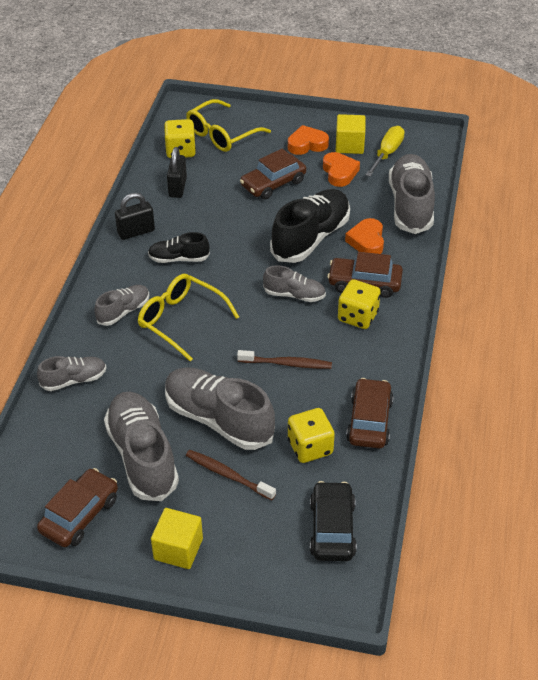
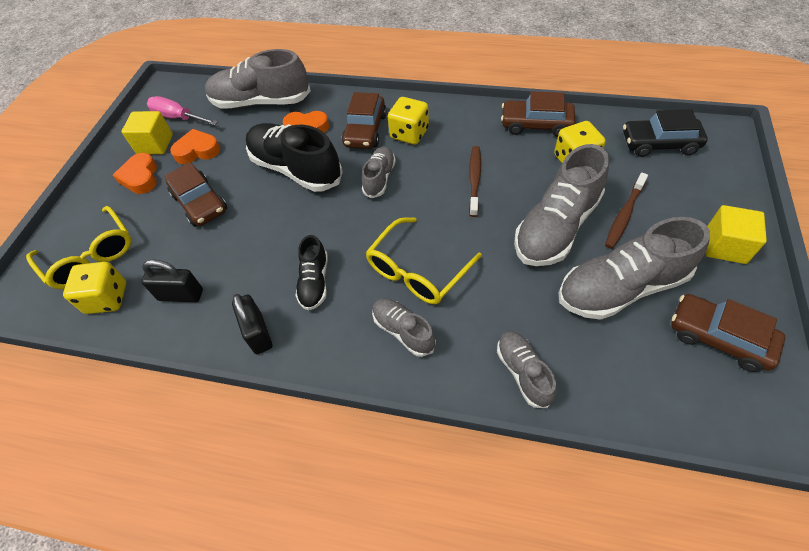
camera: 85 degrees left, 10 degrees up
(387, 154) = (178, 118): yellow screwdriver -> pink screwdriver

